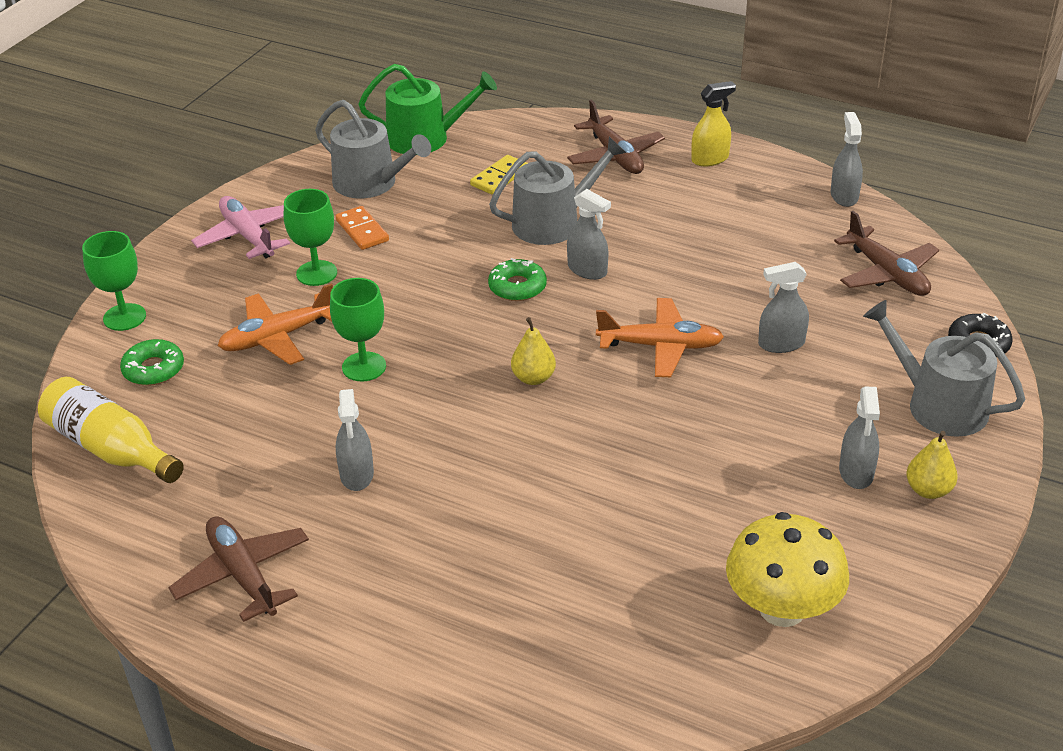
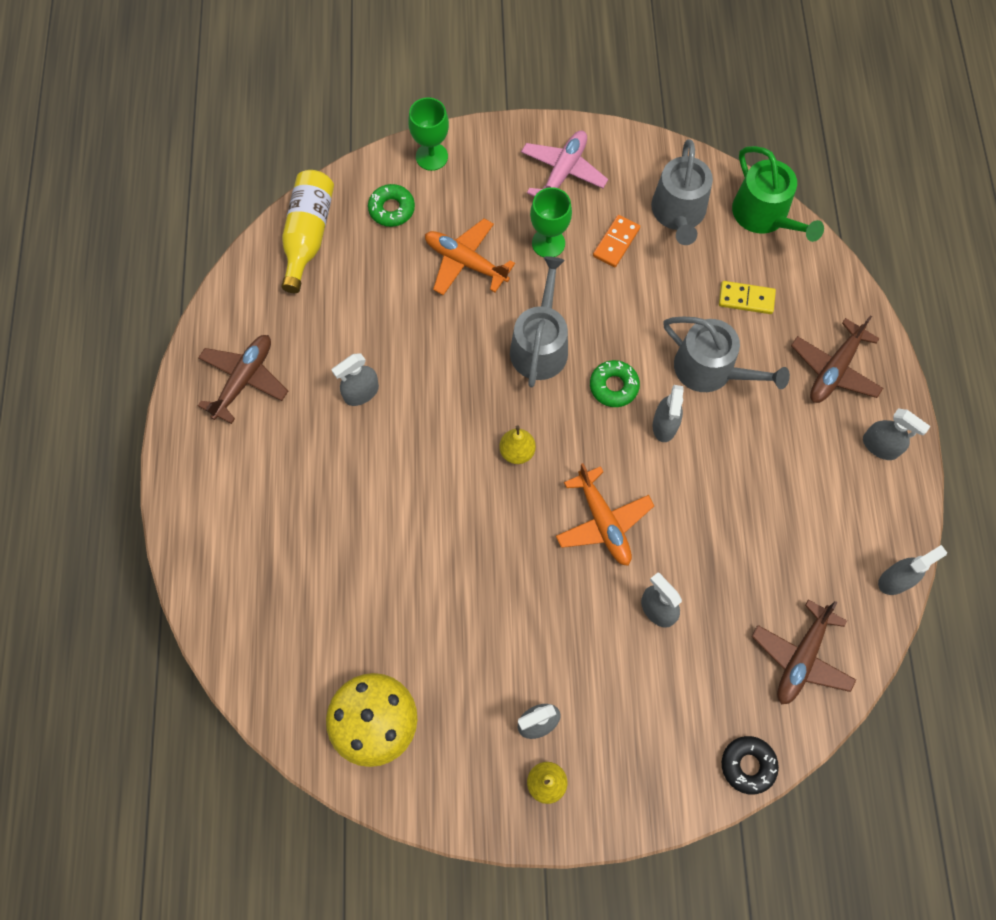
camera: 60 degrees right, 30 degrees up
(364, 367) = (466, 334): green goblet -> none
(710, 159) = (880, 446): yellow spray bottle -> grey spray bottle
(938, 405) = (650, 758): grey watering can -> grey watering can (540, 345)

